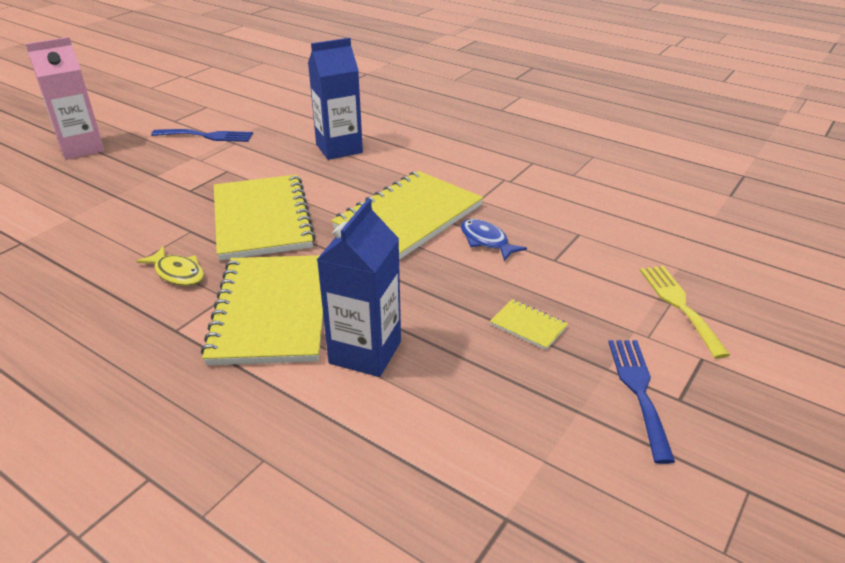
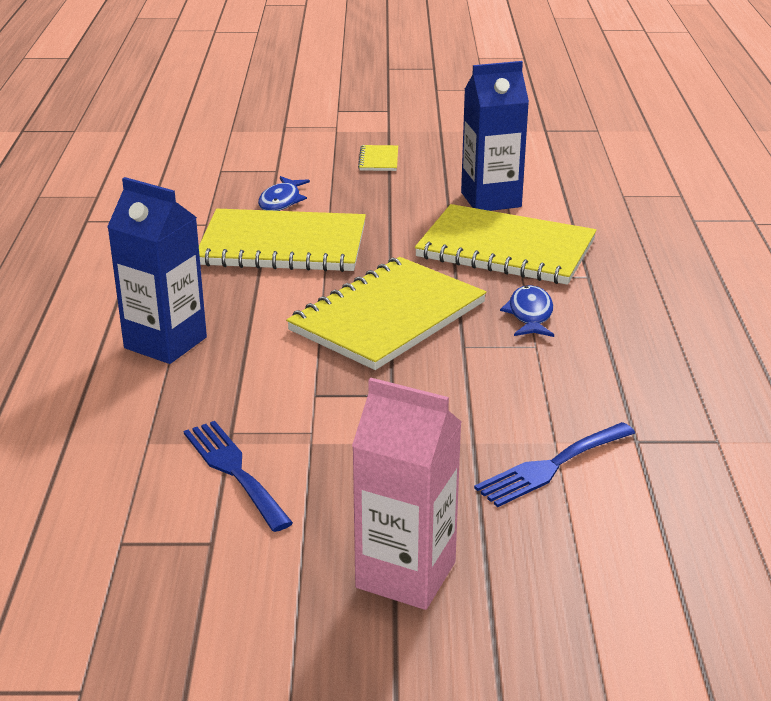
camera: 125 degrees left, 5 degrees down
(177, 273) = (530, 314): yellow fish -> blue fish
(271, 311) = (505, 249): yellow notebook -> yellow notebook turned 60 degrees clockwise
(638, 391) = (397, 120): blue fork -> blue fork (551, 466)
(679, 305) = (284, 123): yellow fork -> none

